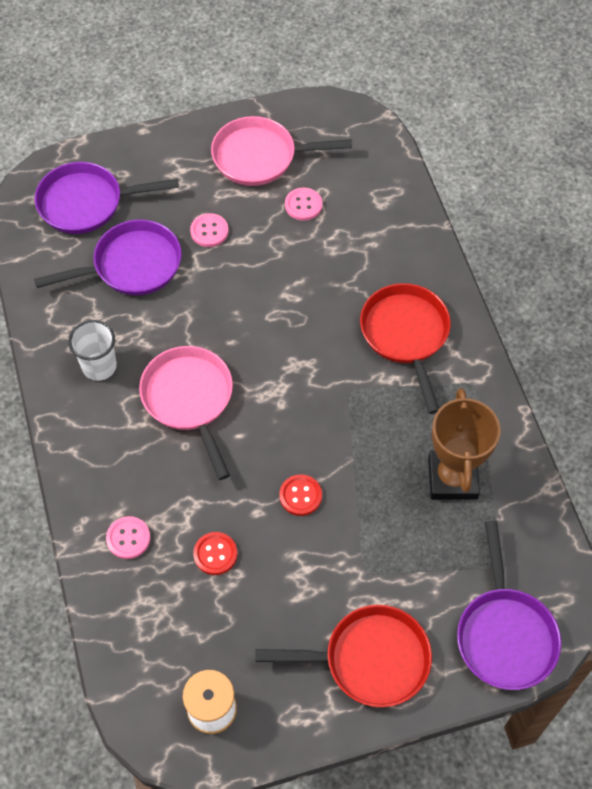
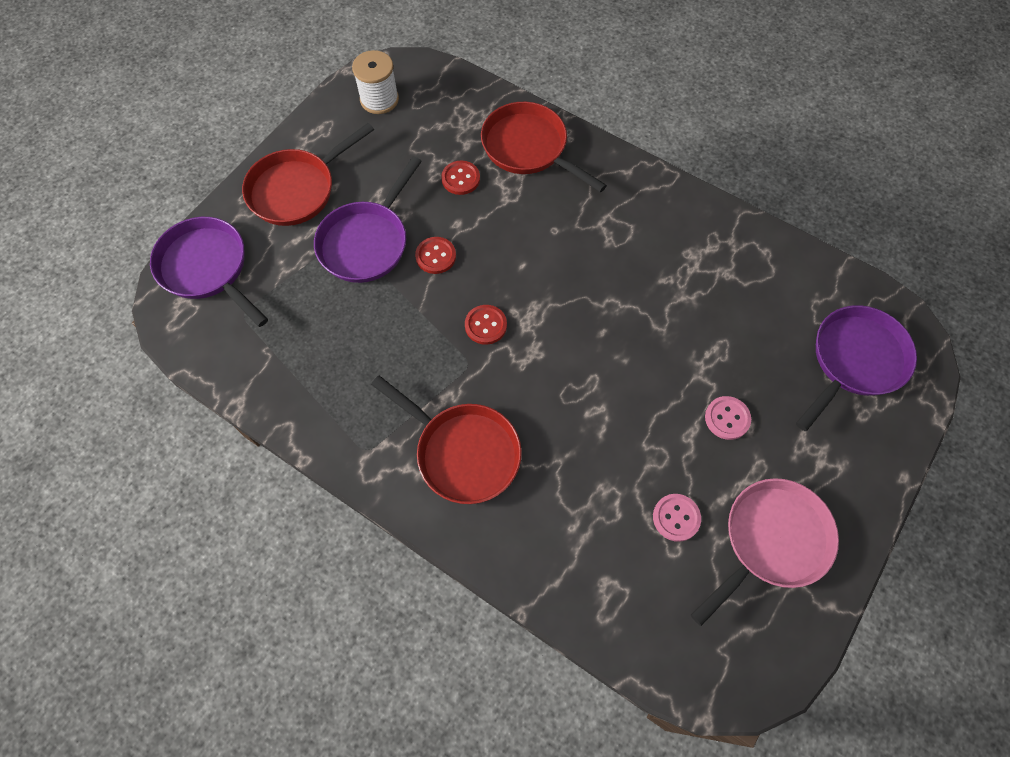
camera: 140 degrees right, 5 degrees up
(99, 366) = (678, 238): white cup -> none
(128, 538) = (529, 148): pink button -> red pan
(132, 265) = (751, 334): purple pan -> purple pan (366, 242)
(190, 399) = (586, 264): pink pan -> none
(311, 409) = (485, 325): none -> red button
(452, 478) = (326, 353): brown trophy -> none

